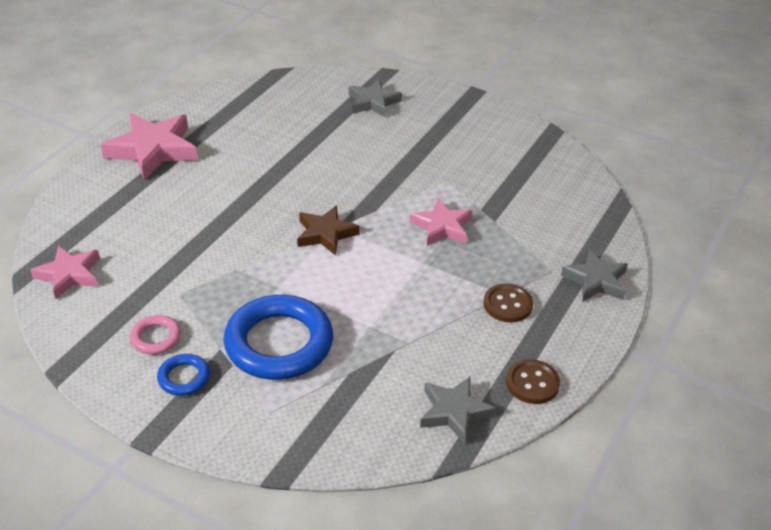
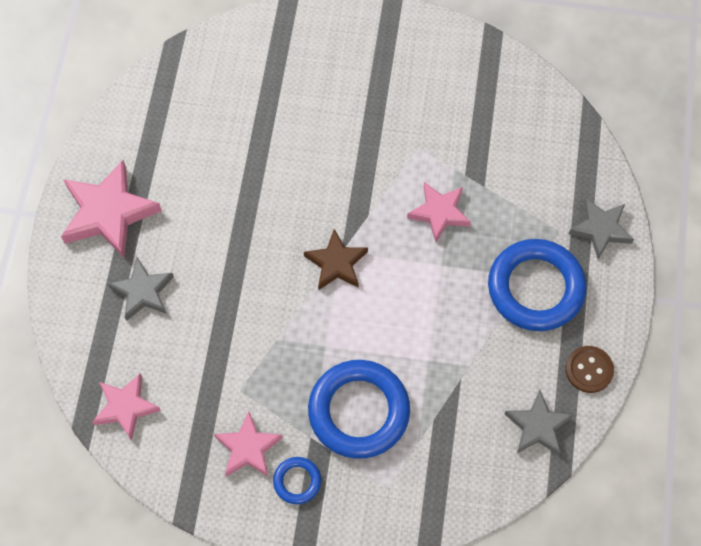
camera: 20 degrees left, 25 degrees up
(156, 338) = (248, 448): pink ring -> pink star
(373, 102) = (296, 57): grey star -> grey star (143, 292)
(507, 304) = (535, 288): brown button -> blue ring

